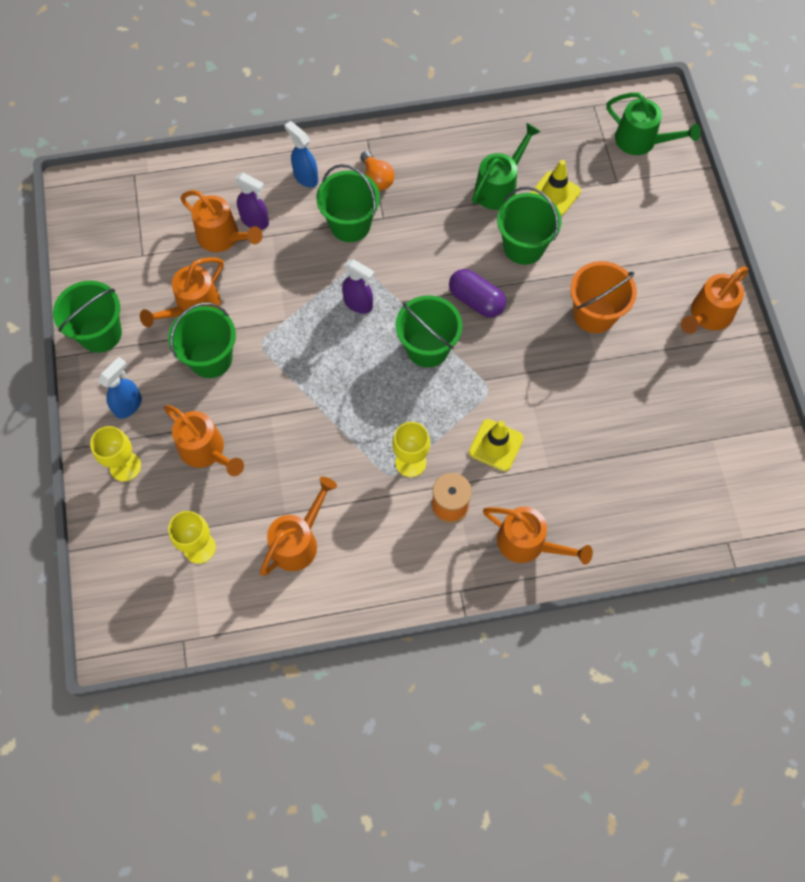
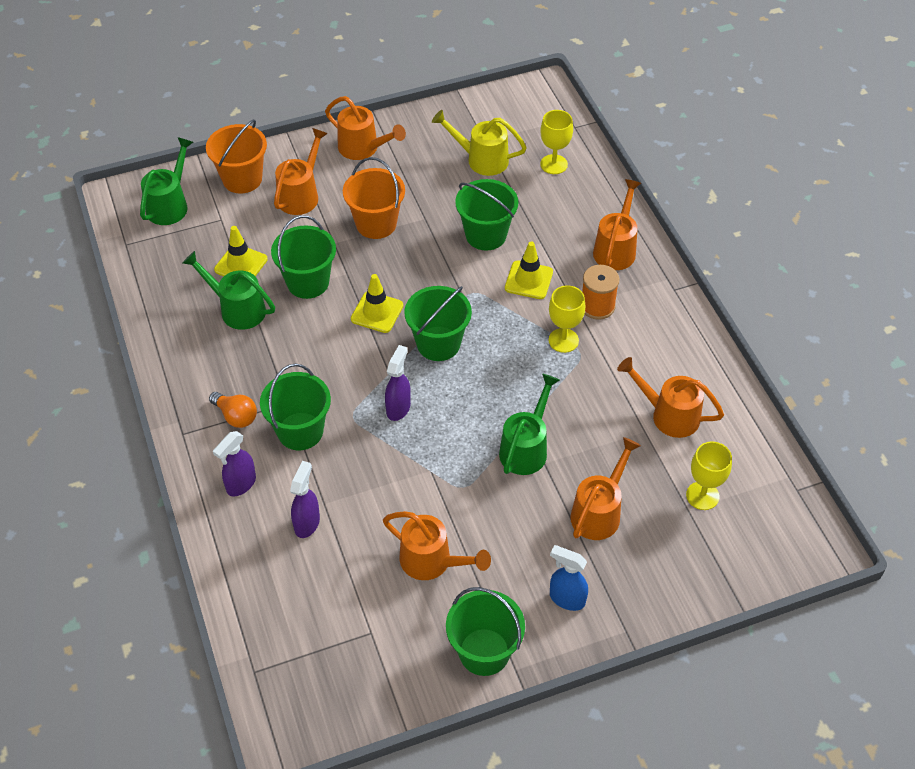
camera: 100 degrees left, 15 degrees down
(125, 466) = (638, 584): yellow goblet -> yellow goblet (554, 164)
(210, 358) = (491, 531): green bucket -> green bucket (486, 235)
(223, 238) = (334, 551): orange watering can -> orange watering can (301, 194)
(290, 403) = (526, 448): none -> green watering can
(305, 177) = (241, 484): blue spray bottle -> purple spray bottle
(377, 178) = (236, 416): orange light bulb -> orange light bulb turned 75 degrees clockwise
(476, 300) = (377, 312): purple capsule -> yellow traffic cone
(671, 202) = (242, 179): none -> orange bucket
(681, 430) = (481, 159): none -> yellow watering can

